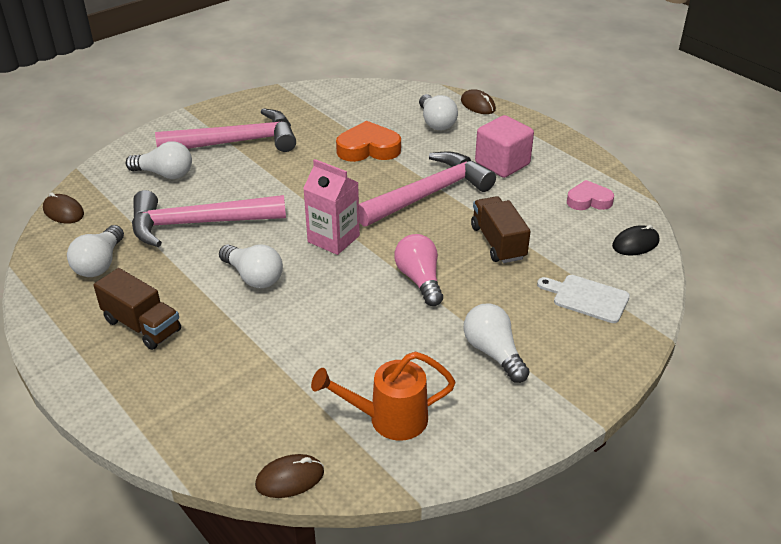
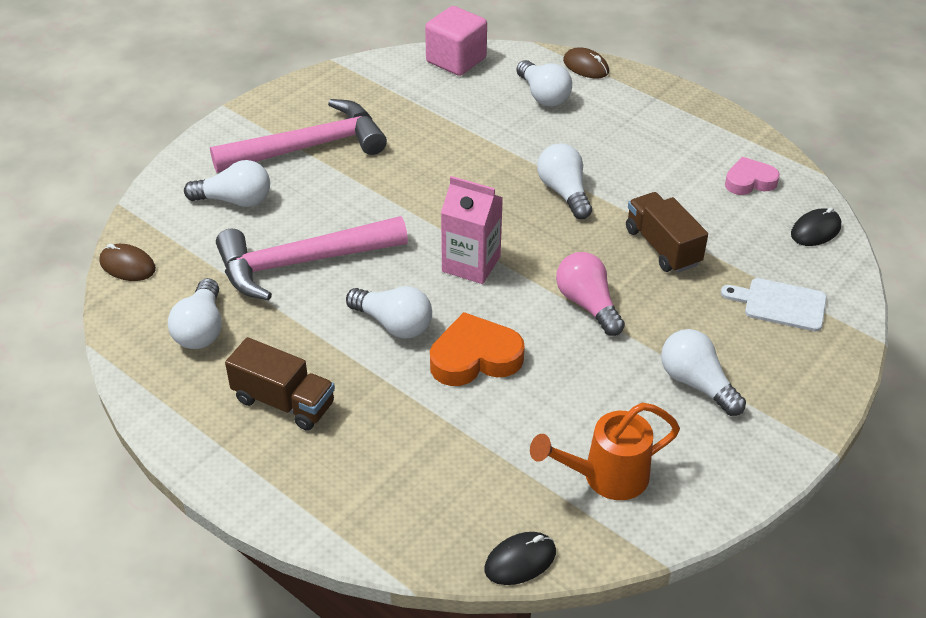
camera: 10 degrees left, 5 degrees up
(290, 478) = (520, 560): brown mouse -> black mouse
(368, 148) = (473, 139): orange heart -> orange heart (475, 357)
(429, 194) = (564, 192): pink hammer -> white light bulb
(502, 164) = (637, 144): pink cube -> pink cube (456, 60)

